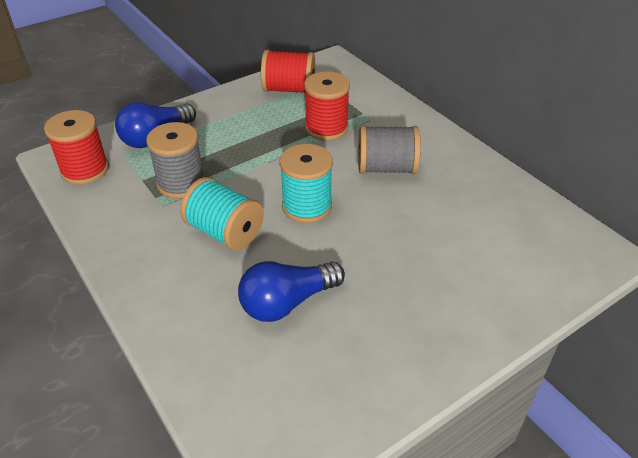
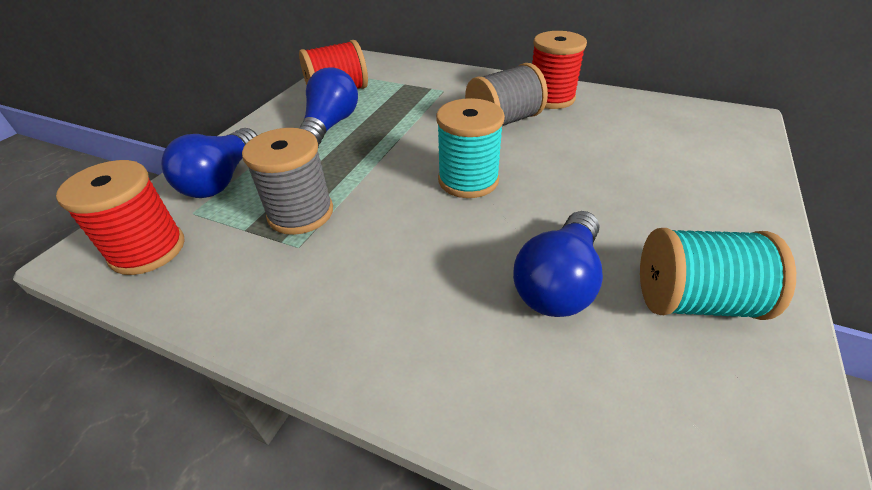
camera: 30 degrees left, 0 degrees up
(225, 232) = (407, 242): turquoise spool -> turquoise spool (693, 300)
(256, 120) = (330, 126): none -> blue light bulb
(326, 128) = (410, 109): red spool -> red spool (550, 98)

